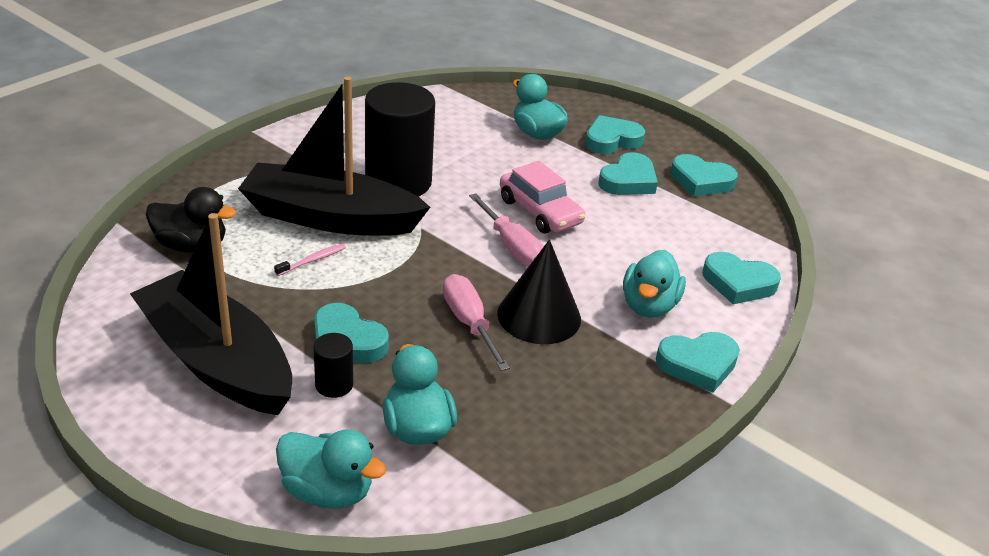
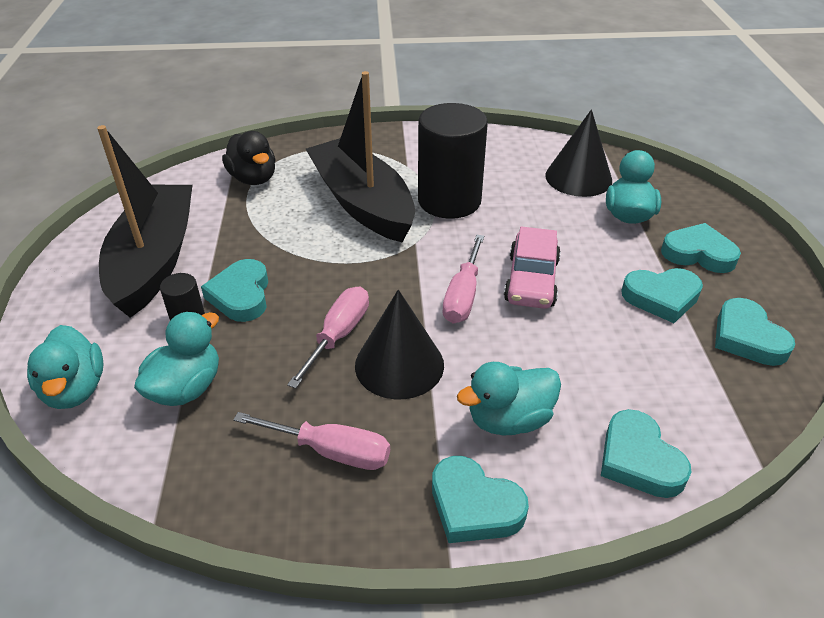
camera: 50 degrees right, 5 degrees up
(312, 260) = (306, 226): pink toothbrush -> none
(467, 120) = (578, 177): none -> black cone
(579, 394) = (331, 451): none -> pink screwdriver

